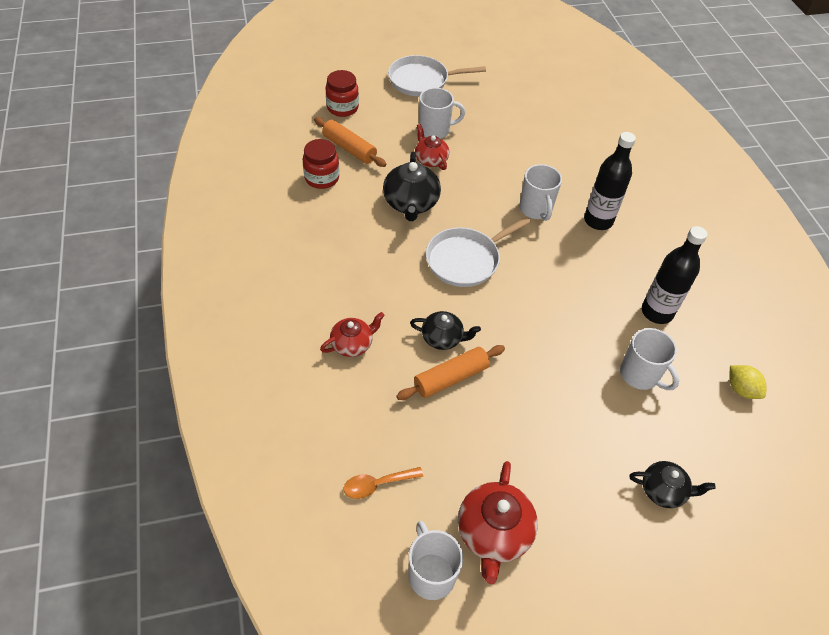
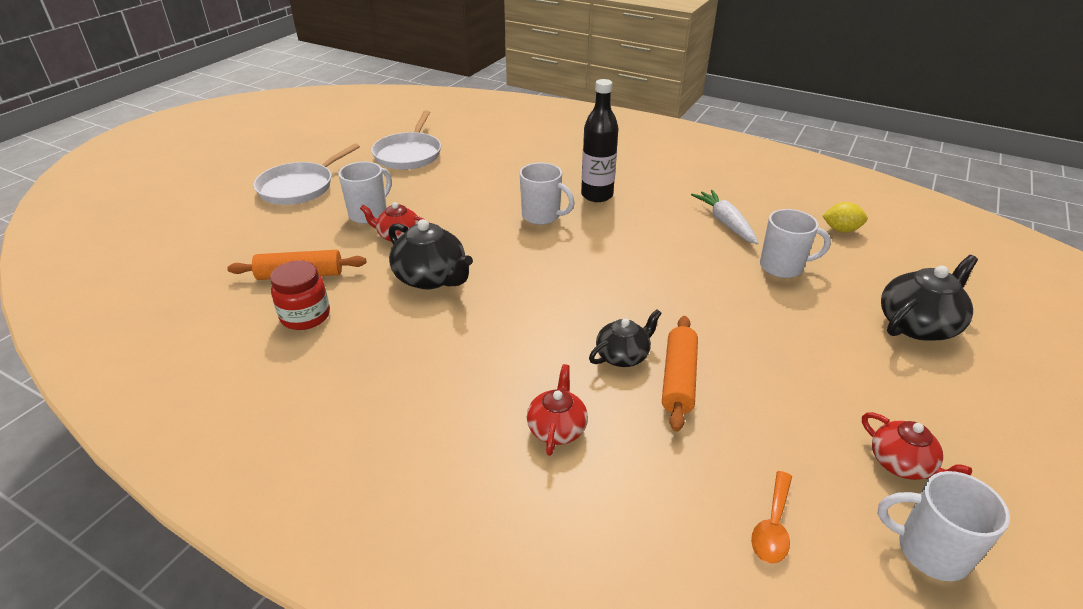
camera: 45 degrees left, 15 degrees down
(342, 108) = (242, 248): red jar -> none
(465, 260) = (545, 285): white pan -> white pan (409, 154)
(494, 533) = (902, 464): red teapot -> red teapot, size x0.63
(657, 312) = (725, 223): black bottle -> white carrot
(663, 490) = (918, 324): black teapot -> black teapot, size x1.58

